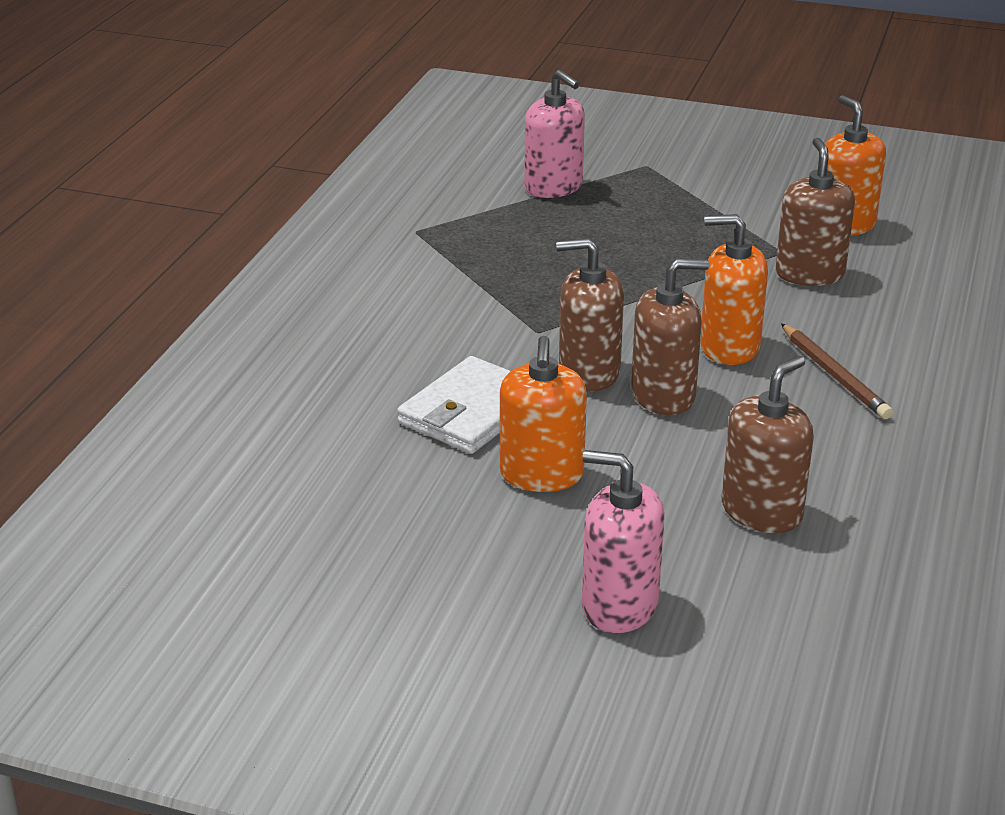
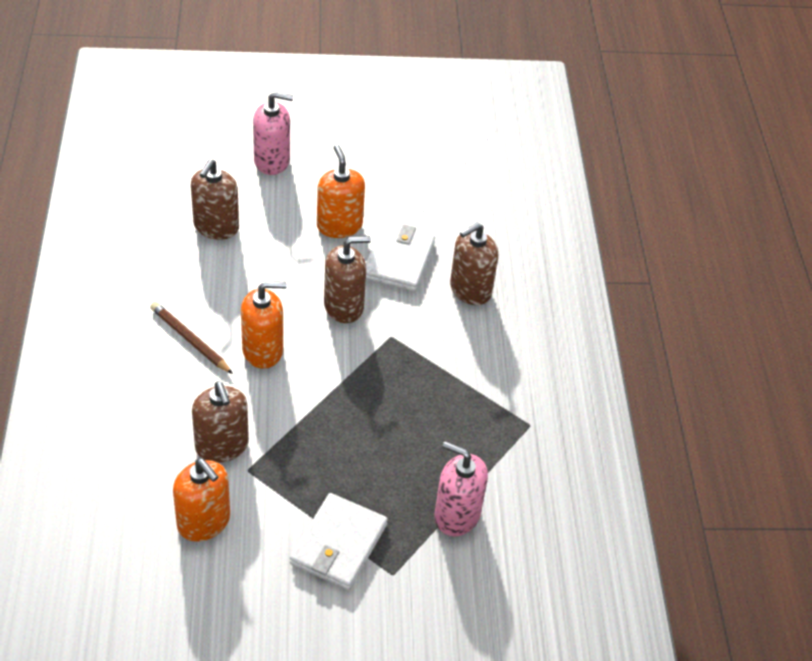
camera: 155 degrees right, 15 degrees up
(663, 395) = (292, 298): brown soap dispenser -> brown soap dispenser (470, 290)
(695, 189) = (338, 544): none -> white wallet

